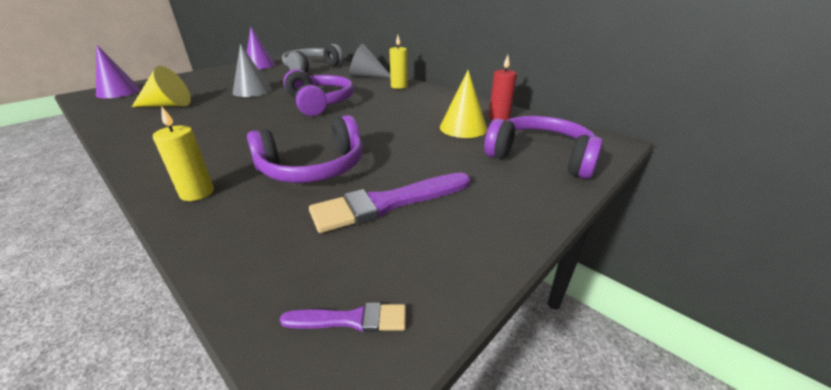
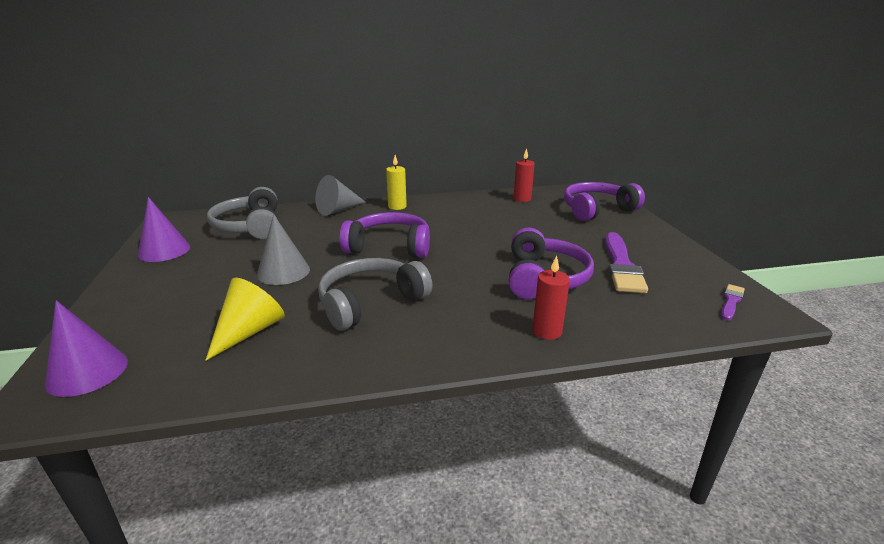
camera: 55 degrees left, 5 degrees down
(197, 193) = (547, 331): yellow candle -> red candle
(220, 121) = (370, 303): none -> grey headphones
(463, 128) = (527, 214): yellow cone -> none

